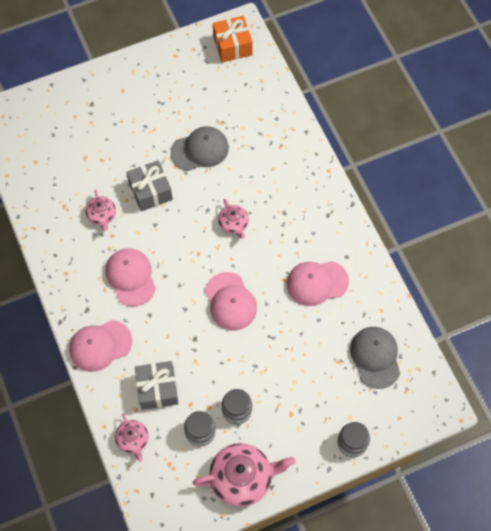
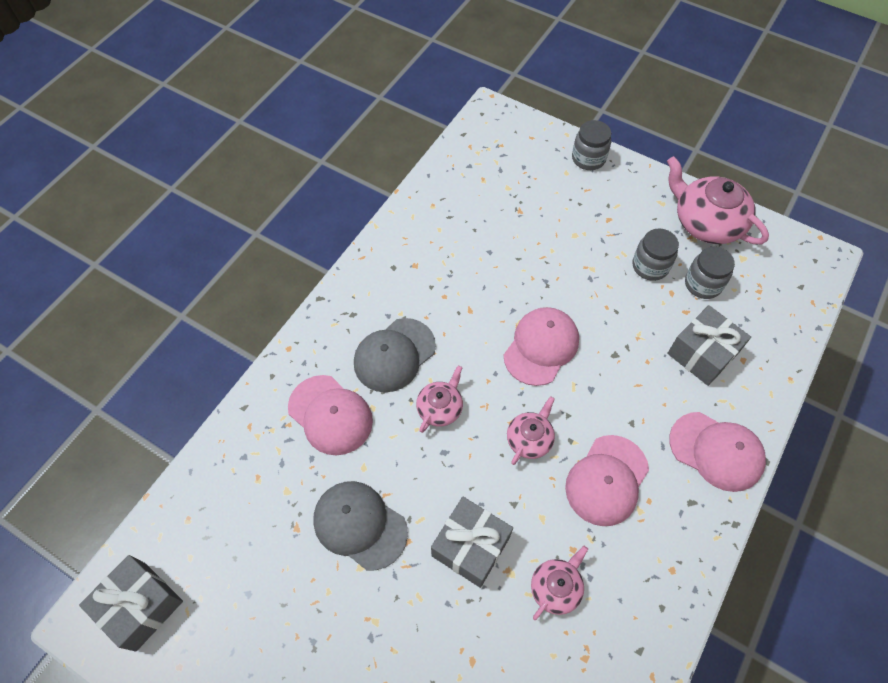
camera: 125 degrees left, 5 degrees down
(133, 440) = (773, 340): pink teapot -> pink teapot (529, 439)
(232, 46) = (140, 606): orange gift -> grey gift
(317, 283) = (448, 277): pink cap -> pink cap (330, 415)
(375, 357) = (488, 184): grey cap -> grey cap (394, 355)

